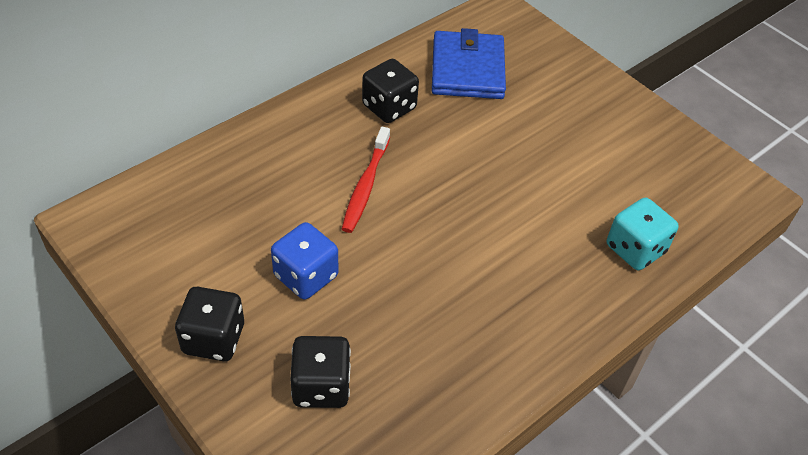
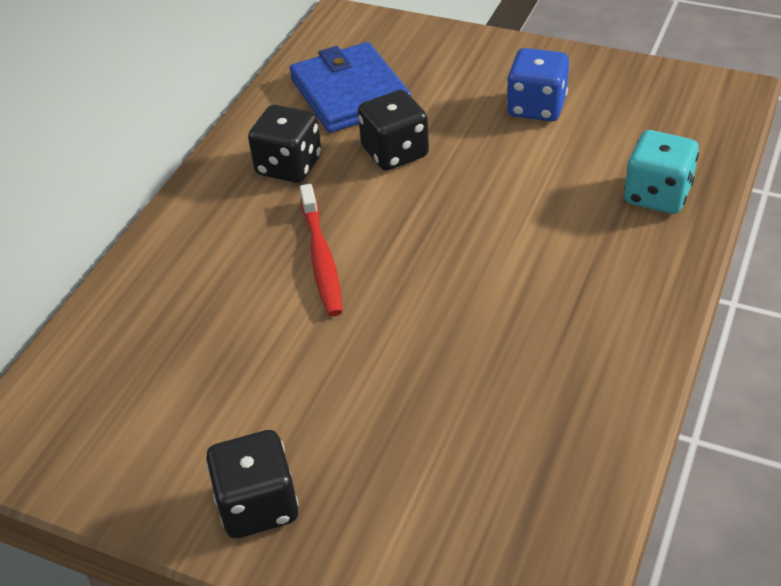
camera: 20 degrees left, 5 degrees down
(306, 276) = (321, 384): blue dice -> blue dice (536, 107)
(321, 386) = (425, 494): black dice -> black dice (395, 152)

